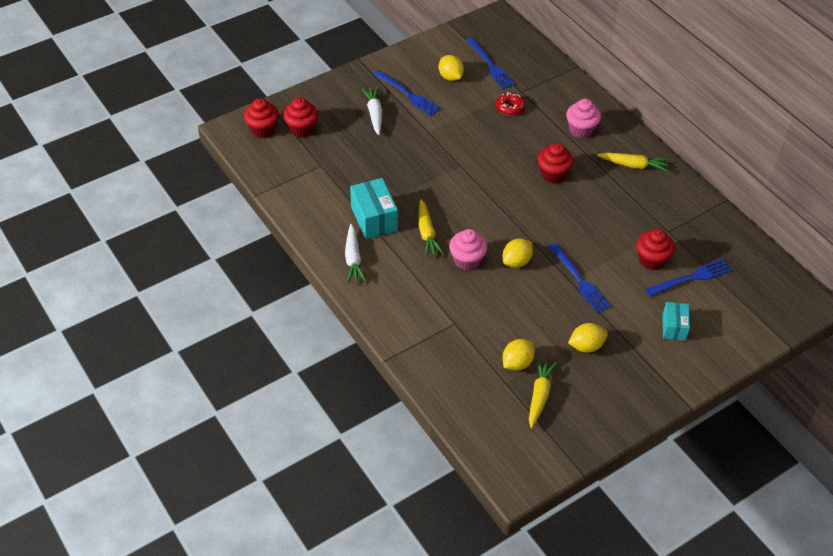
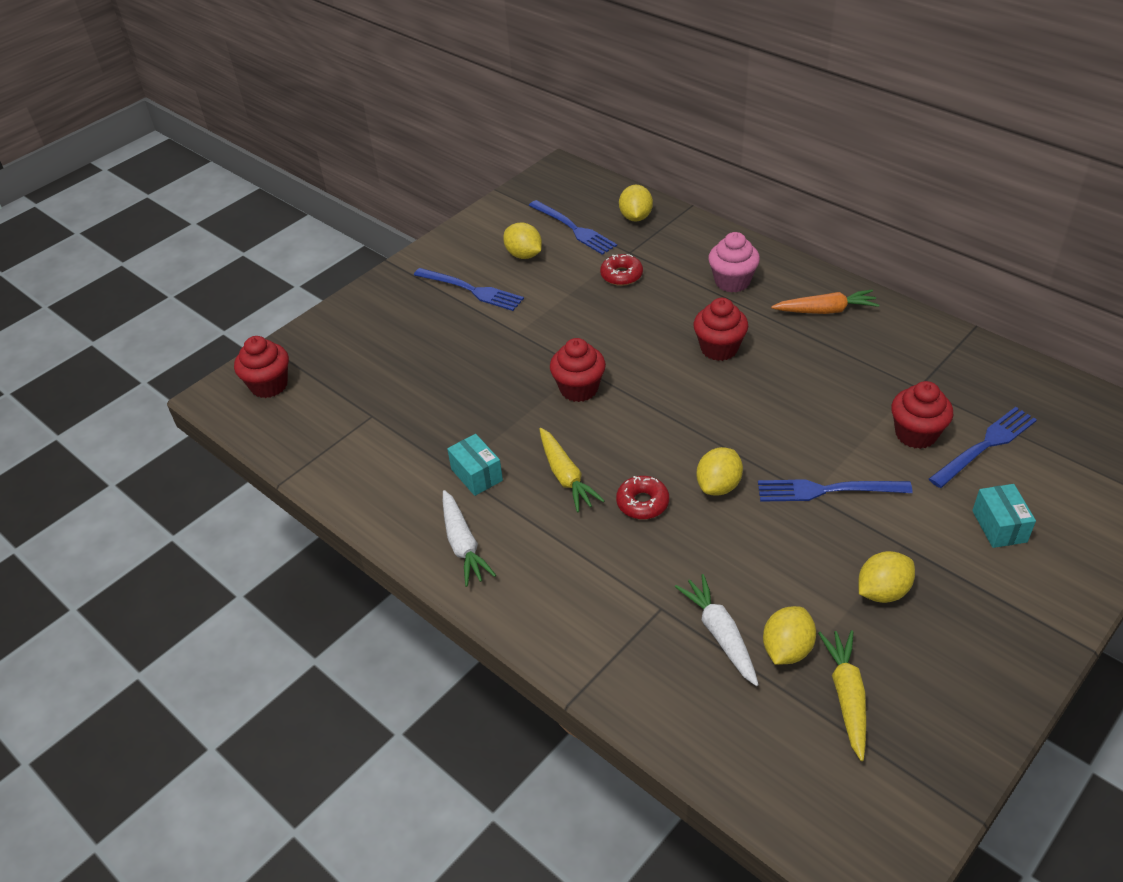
camera: 10 degrees left, 5 degrees down
(301, 129) = (328, 371): red cupcake -> red cupcake (579, 389)
(374, 114) = (431, 326): white carrot -> white carrot (720, 634)
(374, 219) = (476, 475): turquoise box -> turquoise box, size x0.62
(467, 260) = (642, 503): pink cupcake -> red donut
(535, 66) = (635, 217): none -> yellow lemon
(580, 280) = (826, 490): blue fork -> blue fork turned 135 degrees clockwise
(633, 165) = (825, 310): yellow carrot -> orange carrot

